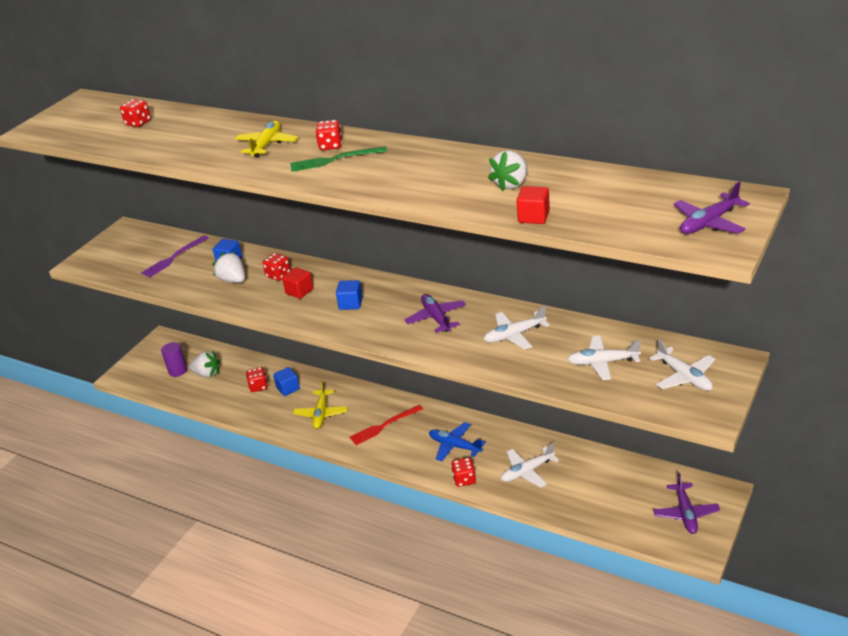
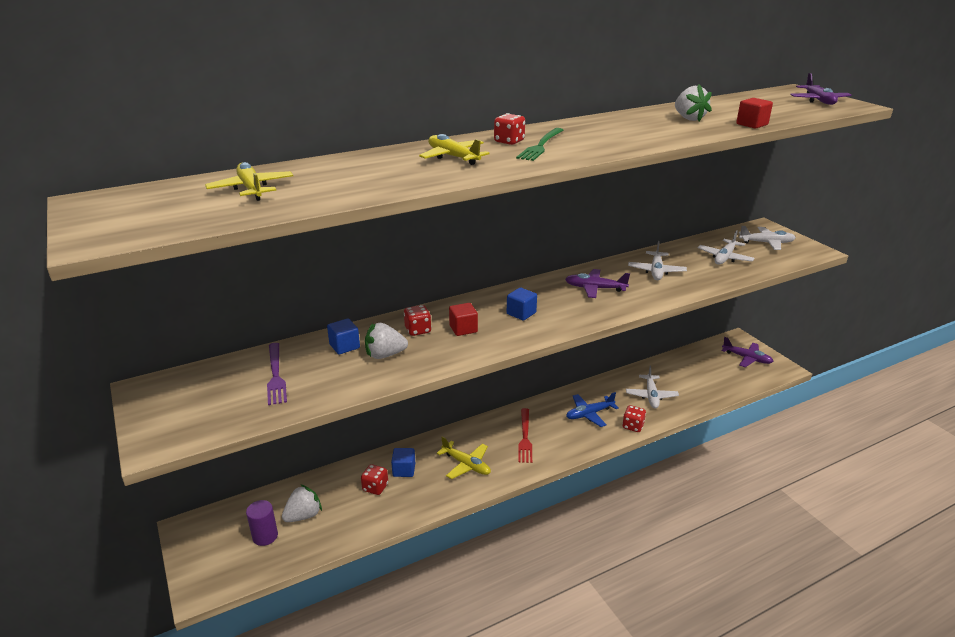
camera: 60 degrees left, 5 degrees down
(138, 123) = (251, 189): red dice -> yellow plane

